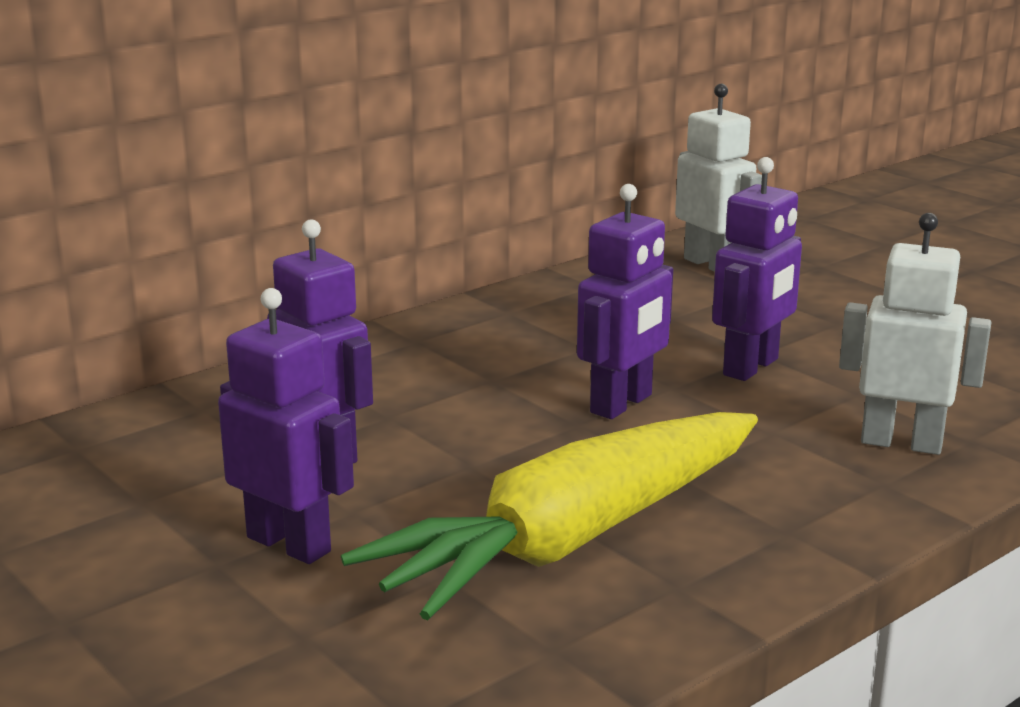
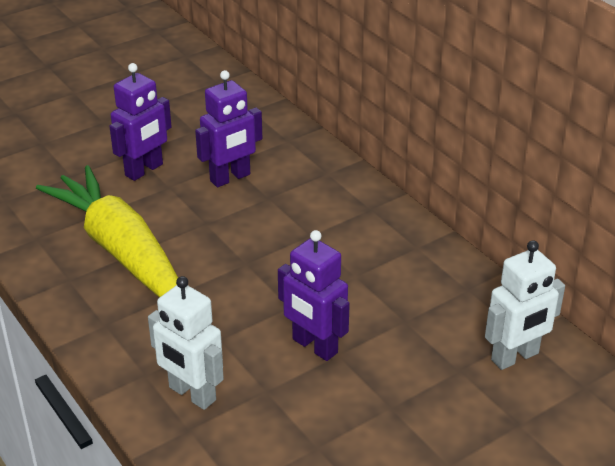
camera: 95 degrees right, 15 degrees up
(622, 404) = (268, 282): purple robot -> none
(901, 443) = (192, 394): white robot -> white robot turned 105 degrees clockwise

